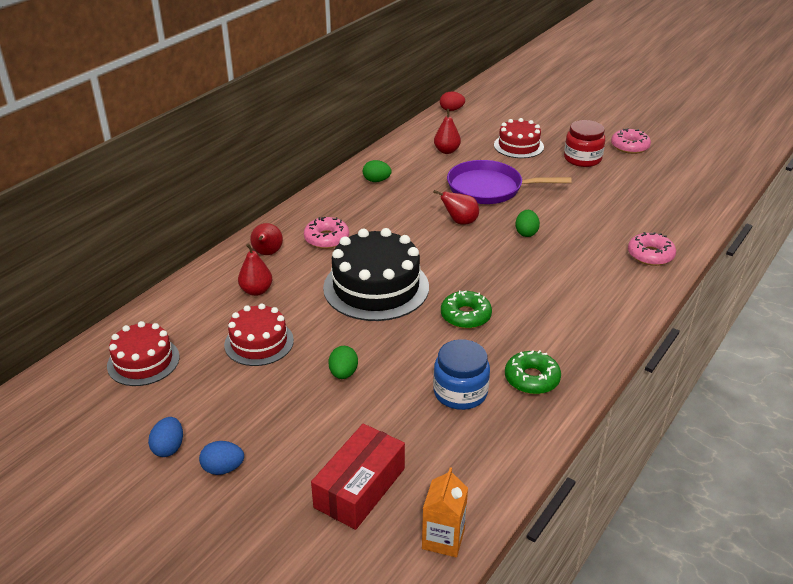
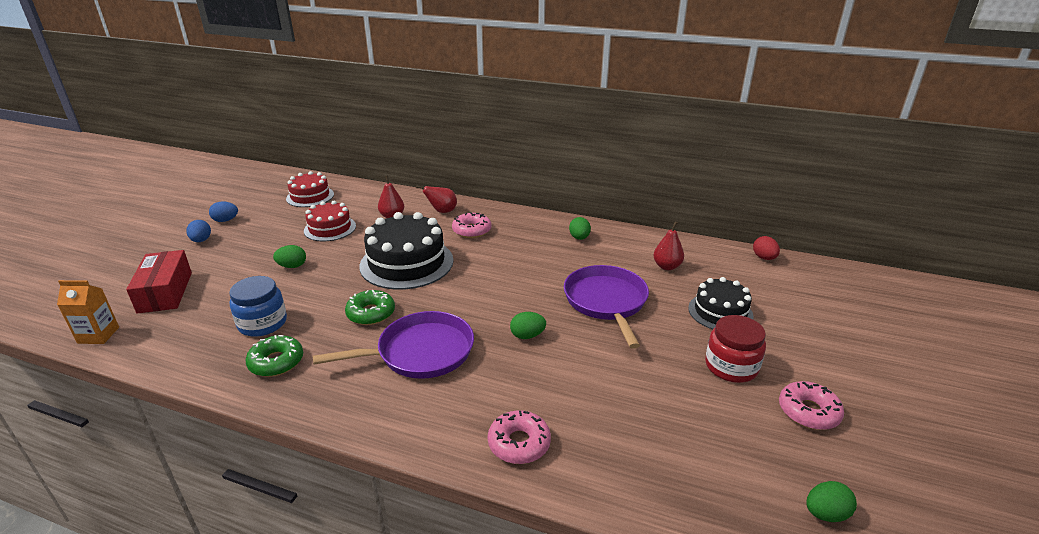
camera: 75 degrees right, 5 degrees down
(359, 487) = (165, 292): red box -> red box turned 60 degrees clockwise
(460, 222) = (529, 291): red pear -> none
(518, 146) = (720, 312): red cake -> black cake
(536, 290) = (420, 352): none -> purple pan
(708, 166) = (825, 513): none -> green egg

